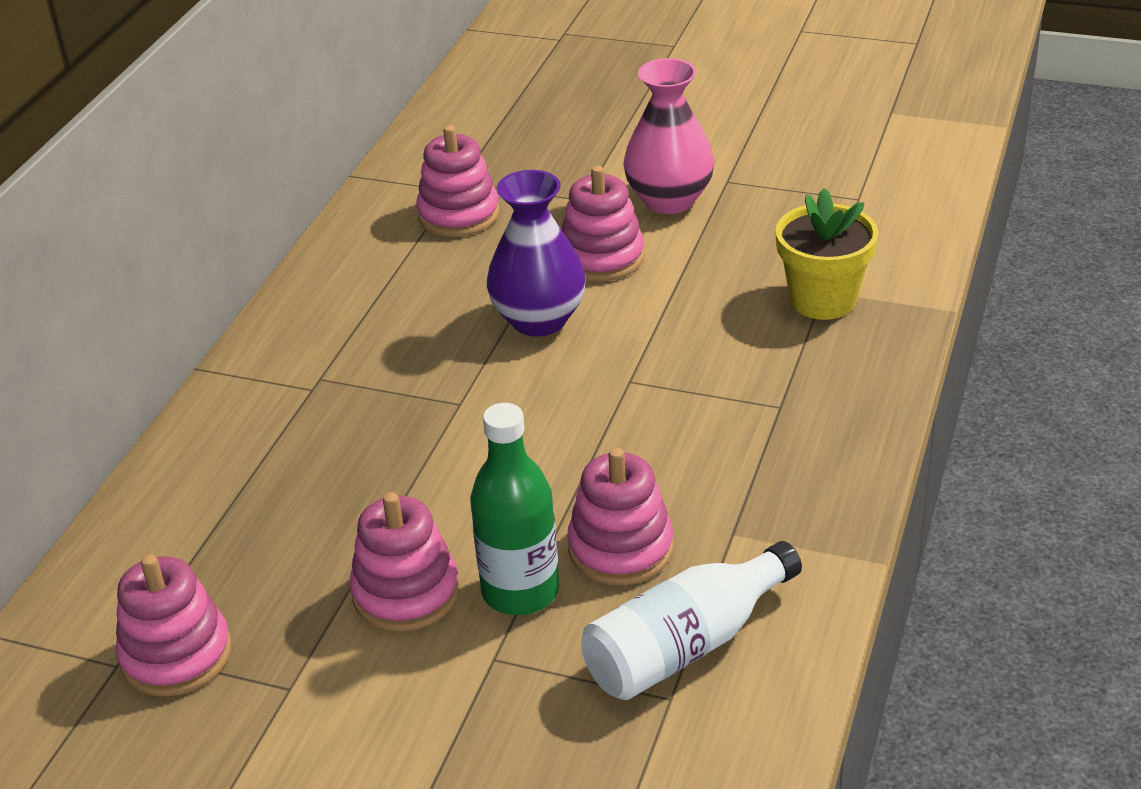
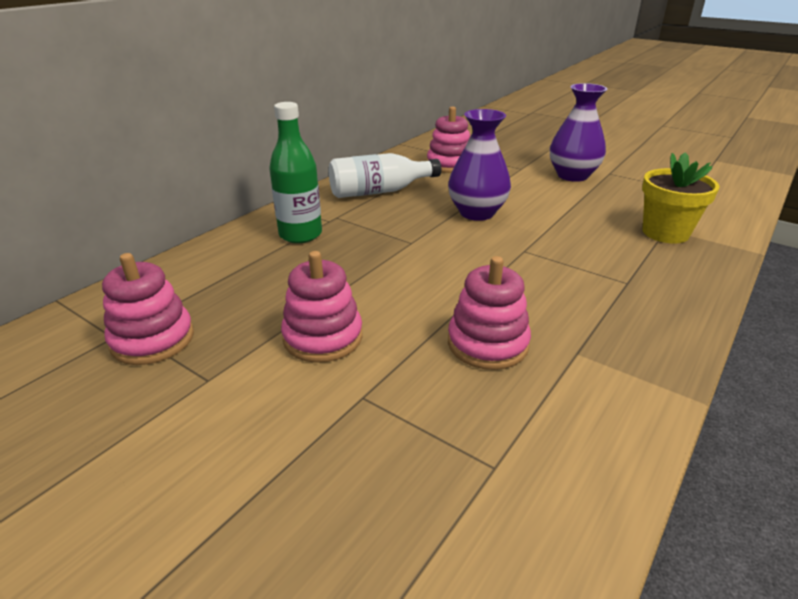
camera: 15 degrees right, 5 degrees down
(520, 591) = (403, 355): green bottle -> green bottle (300, 235)
(601, 257) = (524, 192): pink stacking toy -> none
(669, 200) = (572, 175): pink vase -> purple vase
(686, 646) = (519, 426): white bottle -> white bottle (379, 191)

